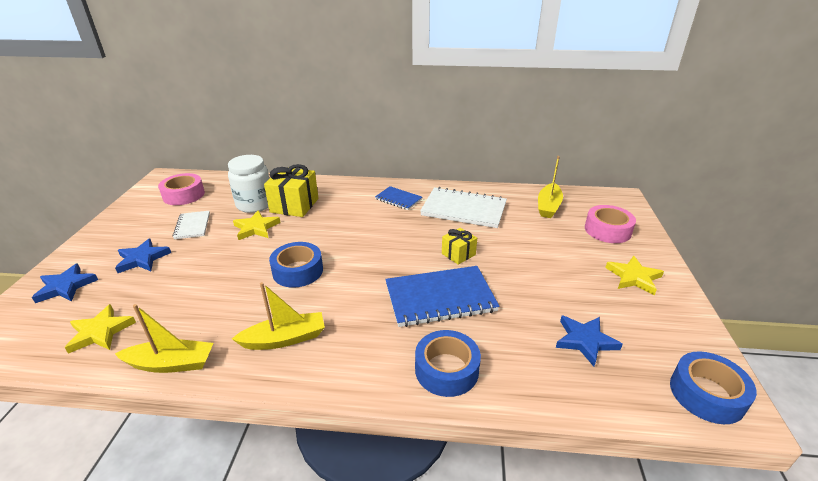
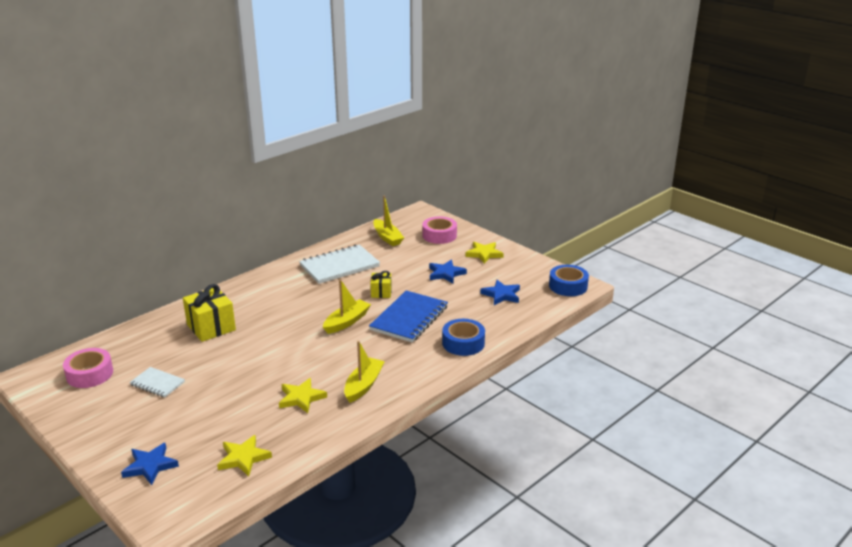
camera: 50 degrees left, 5 degrees down
(142, 259) = (169, 420): blue star -> blue star (446, 273)
(171, 364) = (324, 434): yellow boat -> yellow boat (347, 322)
(255, 204) = (175, 344): white jar -> none
(256, 228) = (215, 355): yellow star -> yellow star (301, 398)
(298, 271) = (302, 356): blue tape -> none
(398, 199) = (283, 282): blue notebook -> none

